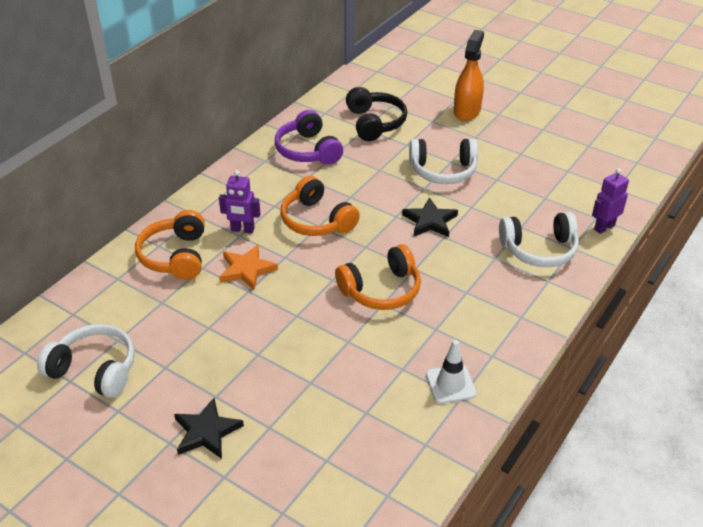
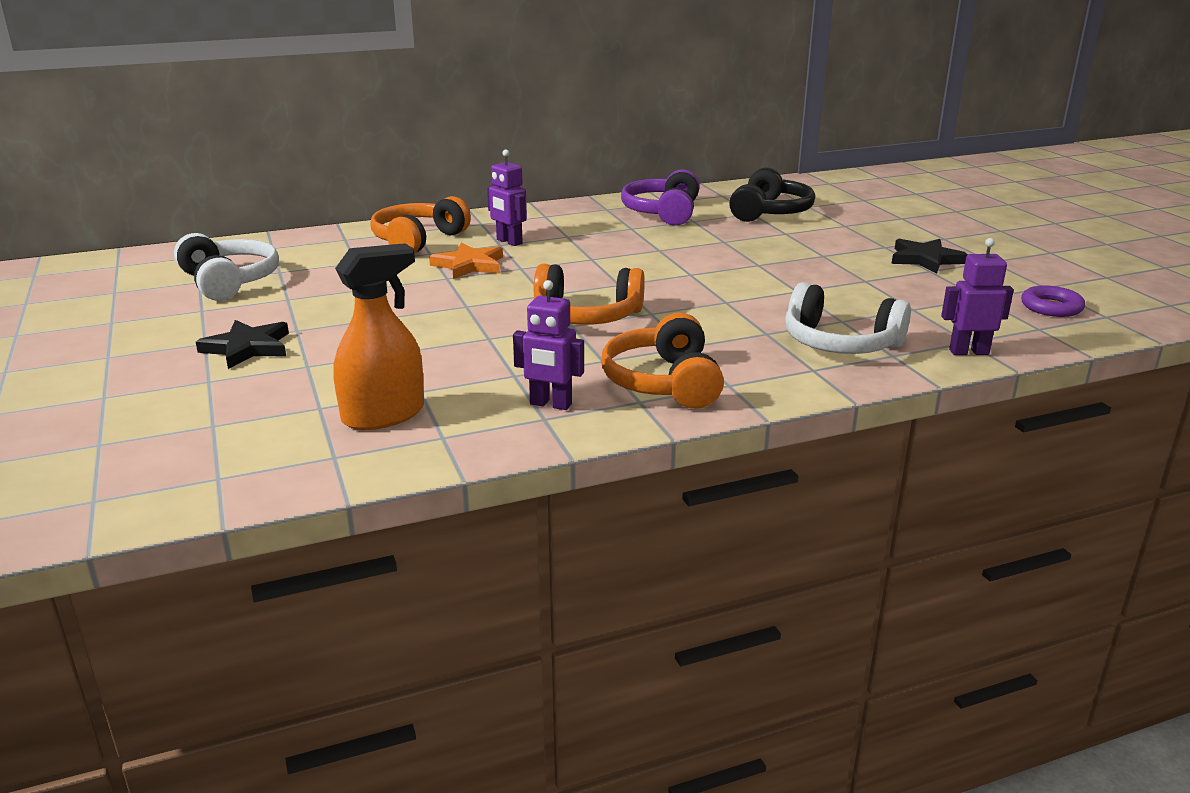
camera: 35 degrees right, 15 degrees down
(317, 220) = (595, 255): orange headphones -> orange headphones (664, 382)
(430, 221) = (726, 287): black star -> black star (925, 259)
(443, 171) = (802, 259): white headphones -> none
(450, 384) = (550, 404): white traffic cone -> purple robot
(467, 111) = (902, 228): orange spray bottle -> orange spray bottle (383, 415)
(607, 165) = (1051, 307): none -> purple ring

